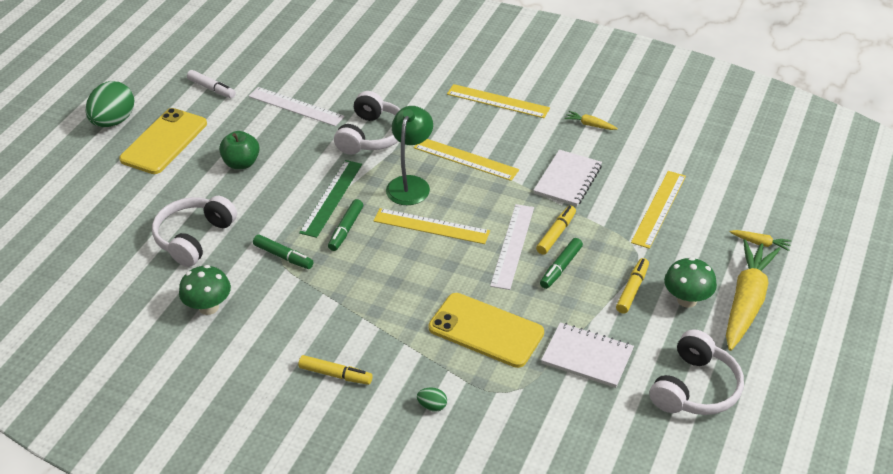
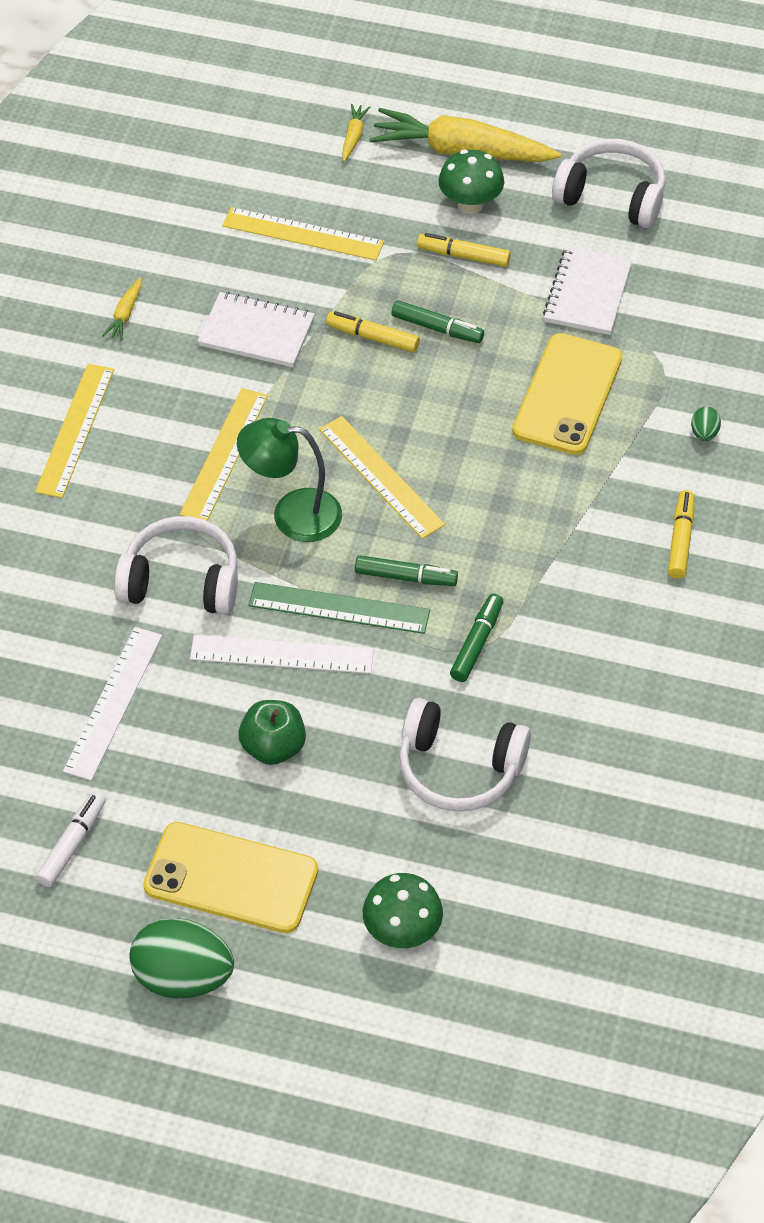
camera: 100 degrees left, 10 degrees up
(209, 307) = (596, 711): green mushroom -> green mushroom (402, 932)
(431, 226) = (381, 477): yellow ruler -> yellow ruler turned 45 degrees counterclockwise
(512, 246) = (404, 382): white ruler -> white ruler (281, 654)

